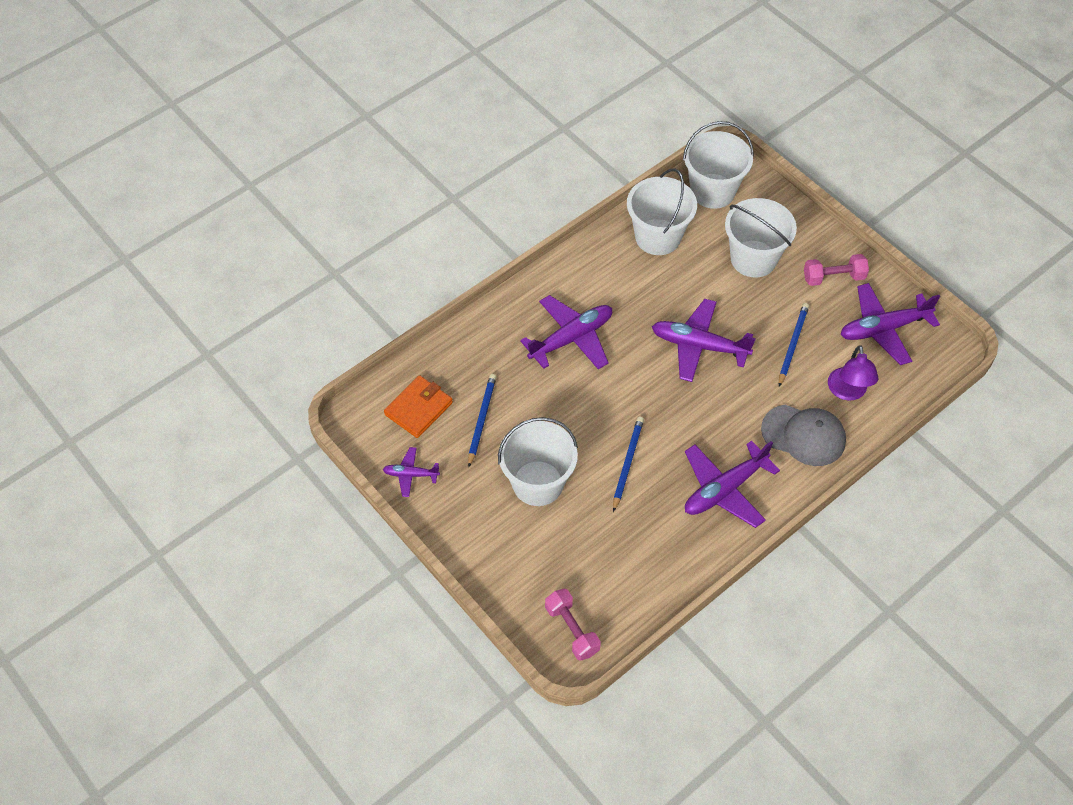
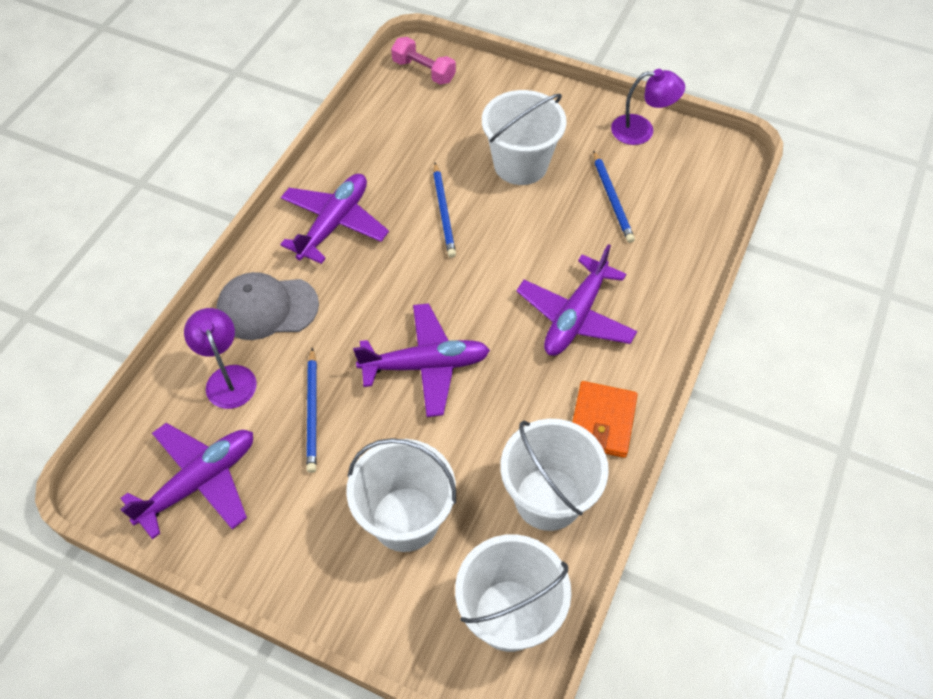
camera: 155 degrees right, 0 degrees up
(410, 474) = (641, 130): purple plane -> purple lamp
(418, 408) = (680, 186): orange wallet -> orange wallet (602, 421)
(833, 277) = (285, 535): pink dumbbell -> none

